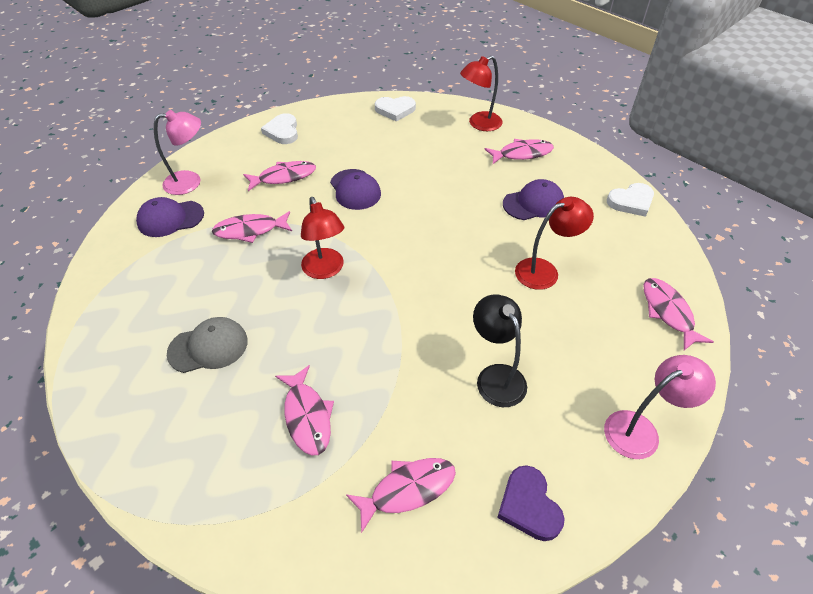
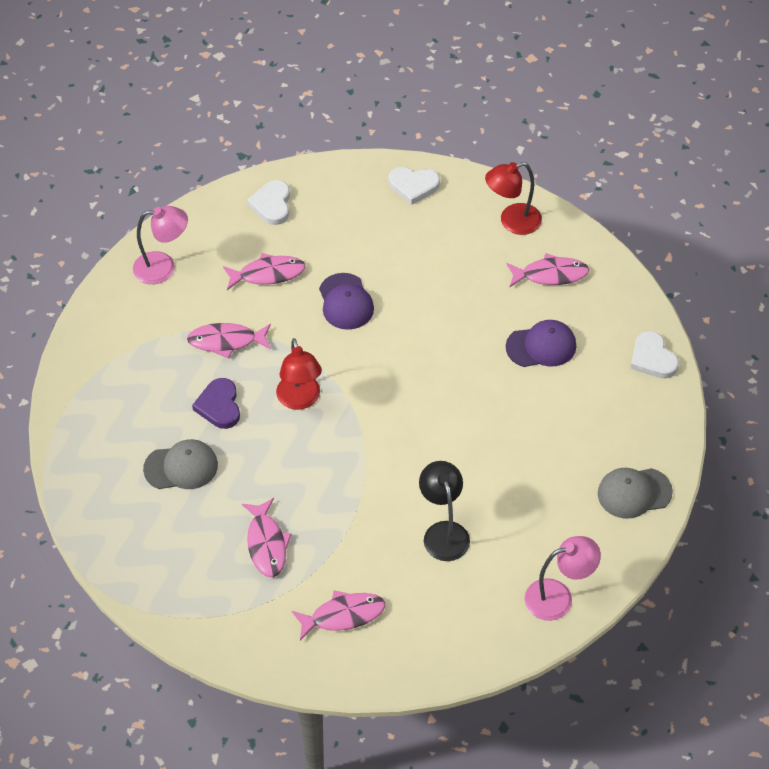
camera: 10 degrees right, 5 degrees up
(170, 218) = (142, 315): purple cap -> none
(529, 505) = (440, 642): purple heart -> purple heart (219, 406)
(544, 271) = (525, 430): red lamp -> none
(631, 202) = (652, 358): white heart -> white heart turned 75 degrees clockwise
(668, 312) = (634, 493): pink fish -> grey cap

